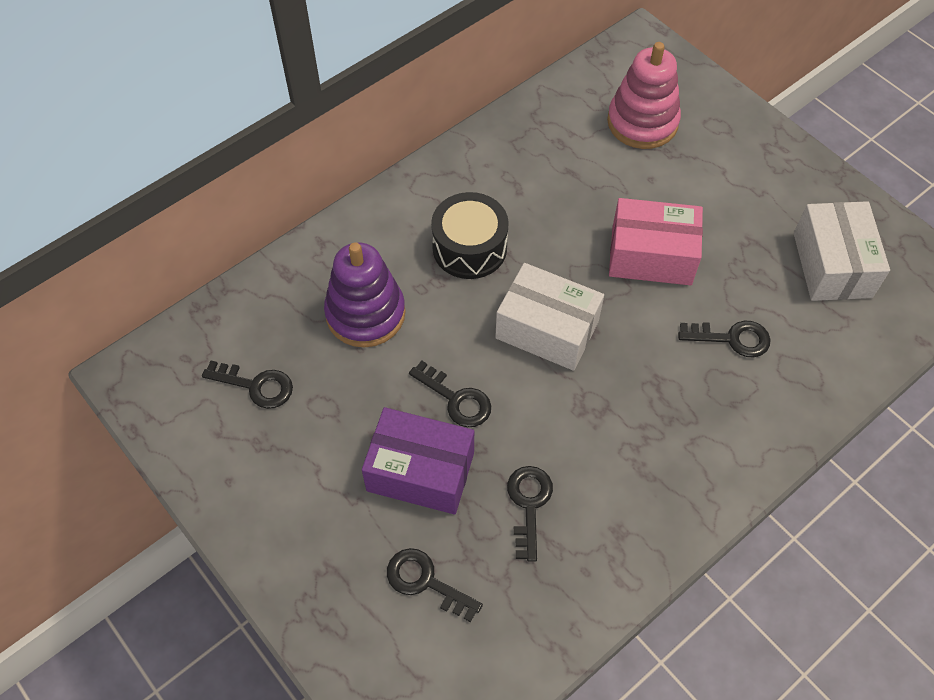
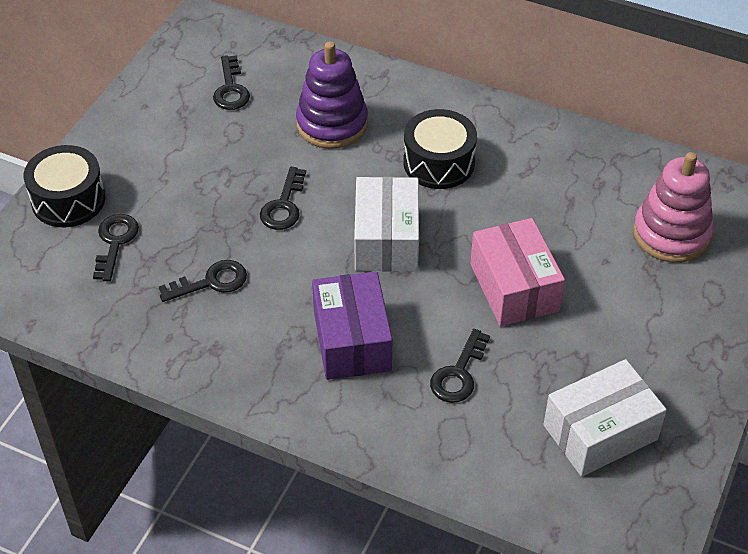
camera: 65 degrees right, 10 degrees down
(333, 611) = (68, 200): none -> black drum
(420, 472) = (206, 207): purple box -> purple box (352, 341)
(732, 338) = (458, 374): black key -> black key turned 45 degrees clockwise

